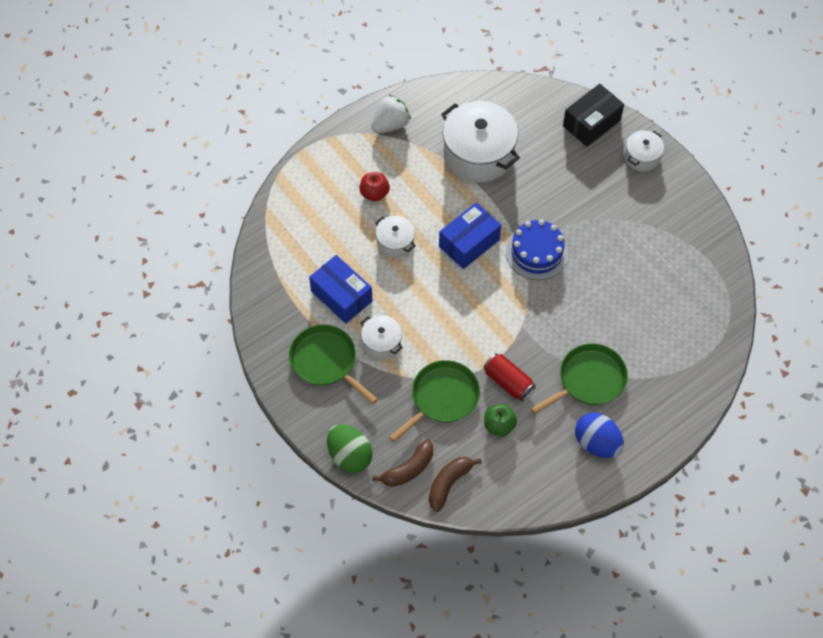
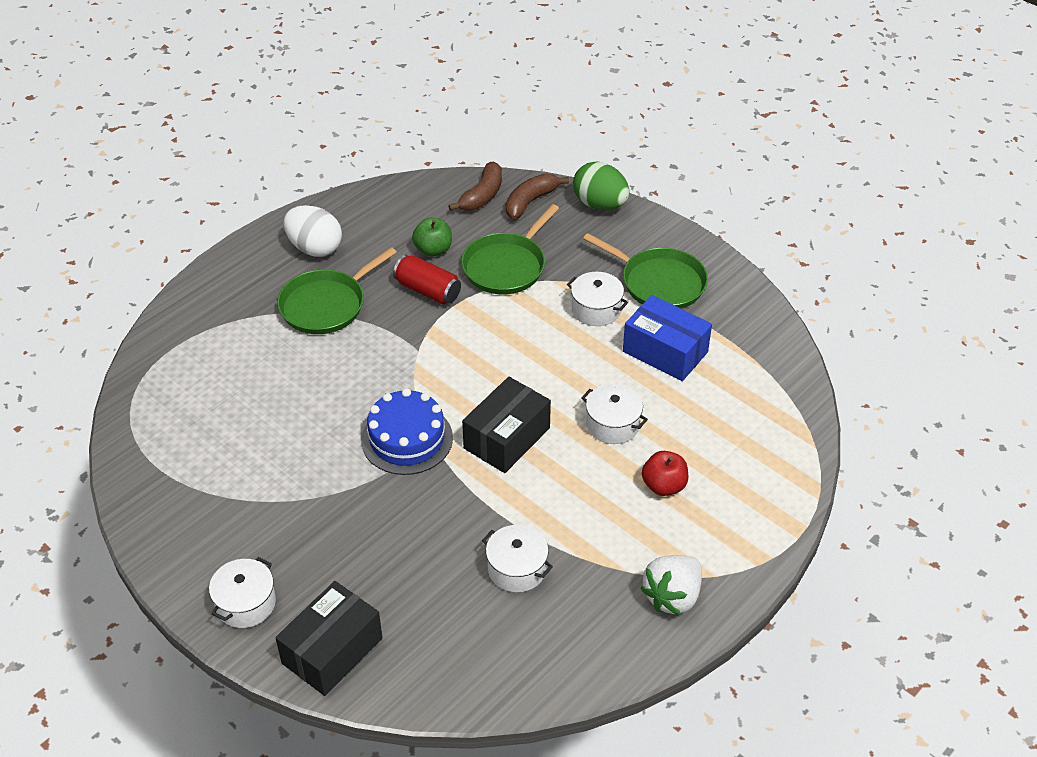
camera: 170 degrees right, 15 degrees down
(469, 243) = (507, 438): blue box -> black box
(478, 154) = (517, 569): white pot -> white pot, size x0.51
(597, 443) = (315, 248): blue egg -> white egg

